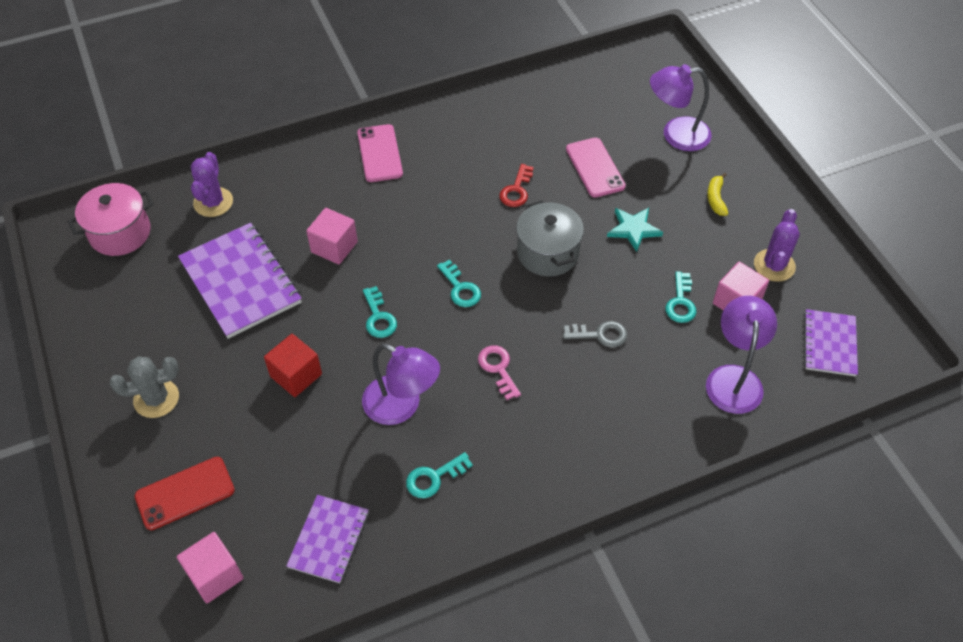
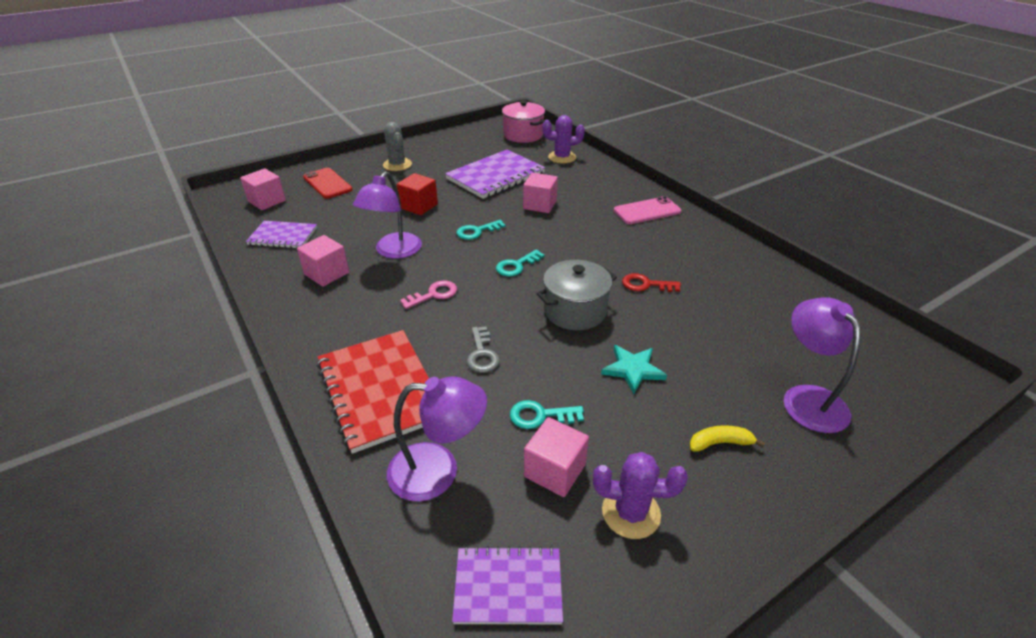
camera: 80 degrees right, 15 degrees down
(434, 478) = (327, 274): turquoise key -> pink cube
(594, 168) = (707, 333): pink phone -> none
(639, 419) = (380, 390): none -> red notebook

